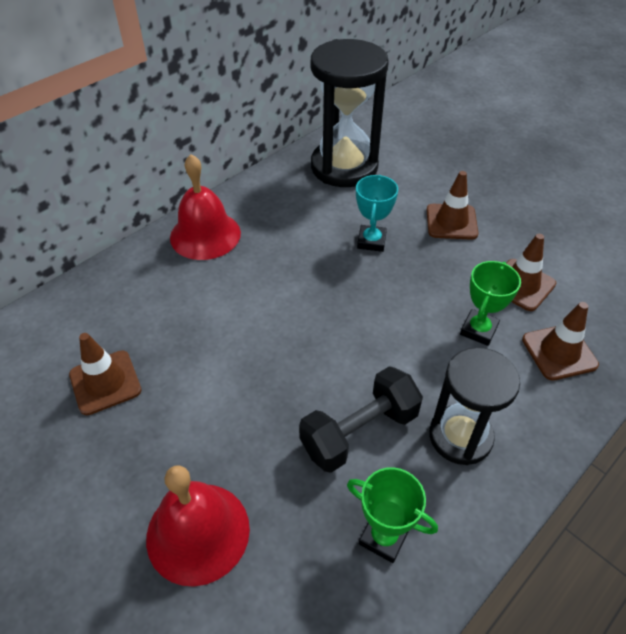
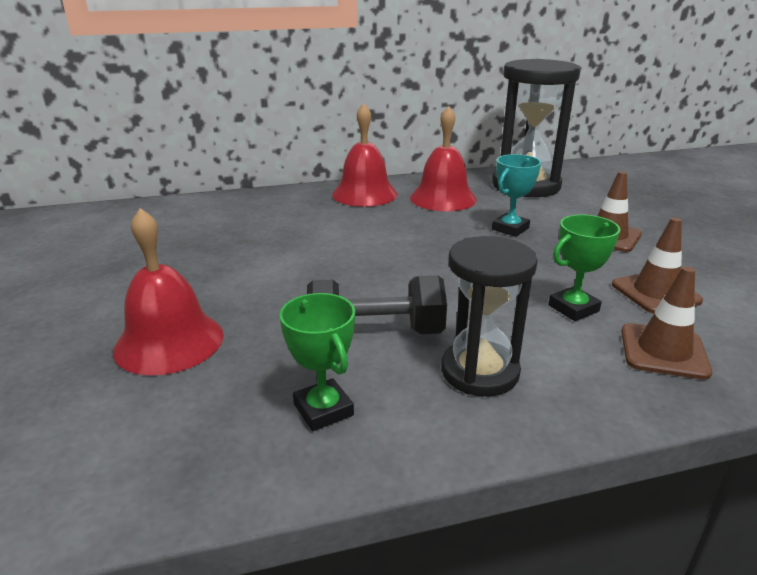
camera: 30 degrees right, 20 degrees down
(105, 382) = (203, 243): brown traffic cone -> none
(284, 214) = (443, 198): none -> red bell

